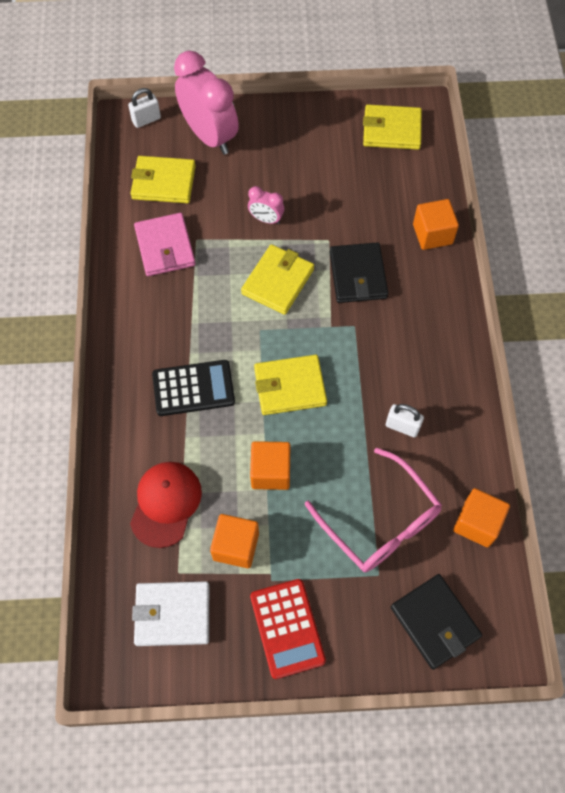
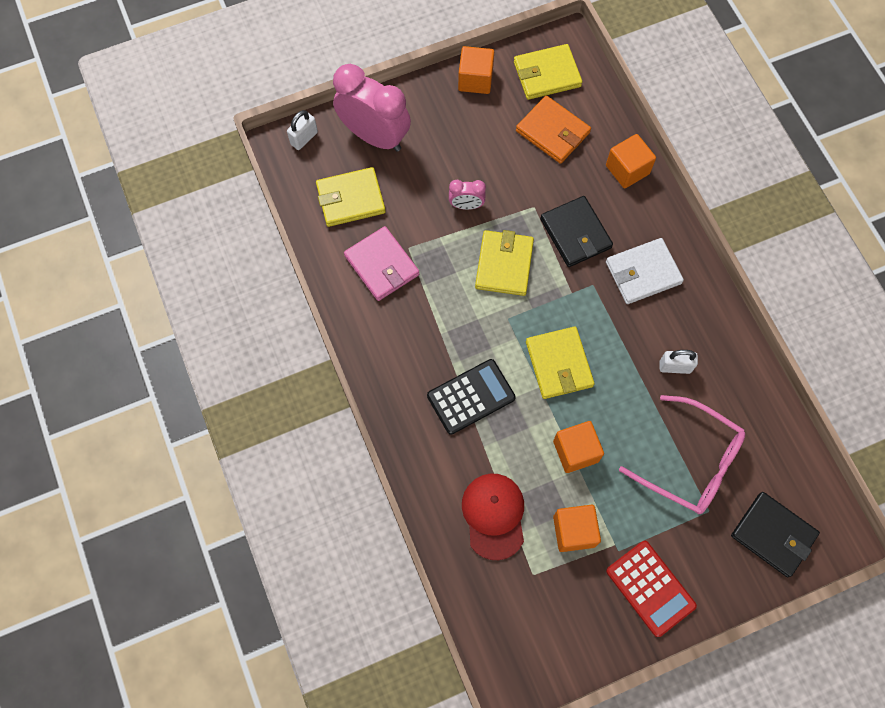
camera: 20 degrees left, 5 degrees up
(172, 614) = (545, 614): white wallet -> white wallet (643, 273)
(290, 386) = (559, 364): yellow wallet -> yellow wallet turned 75 degrees counterclockwise
(375, 180) = (552, 132): none -> orange wallet
(477, 523) = (774, 433): orange cube -> orange cube (475, 79)

